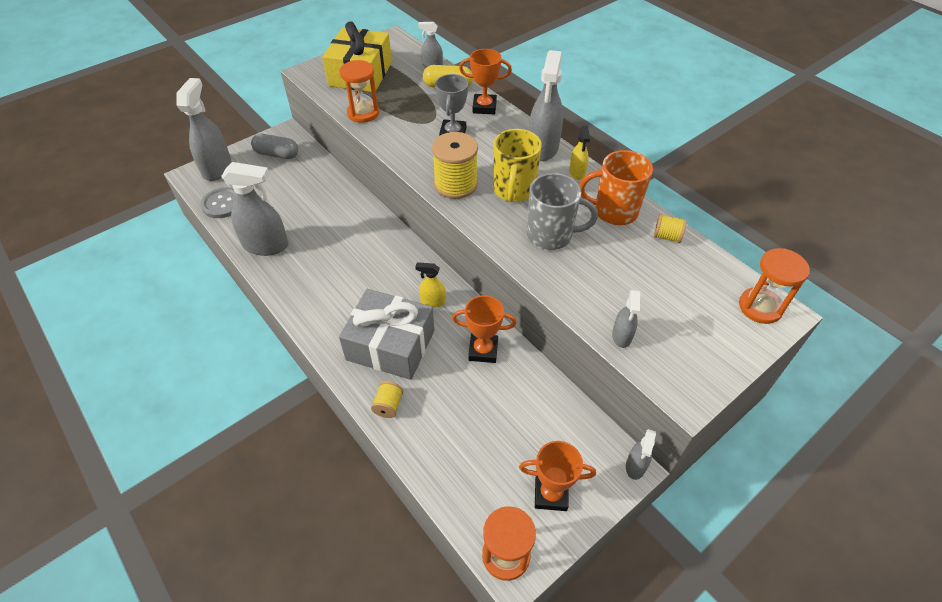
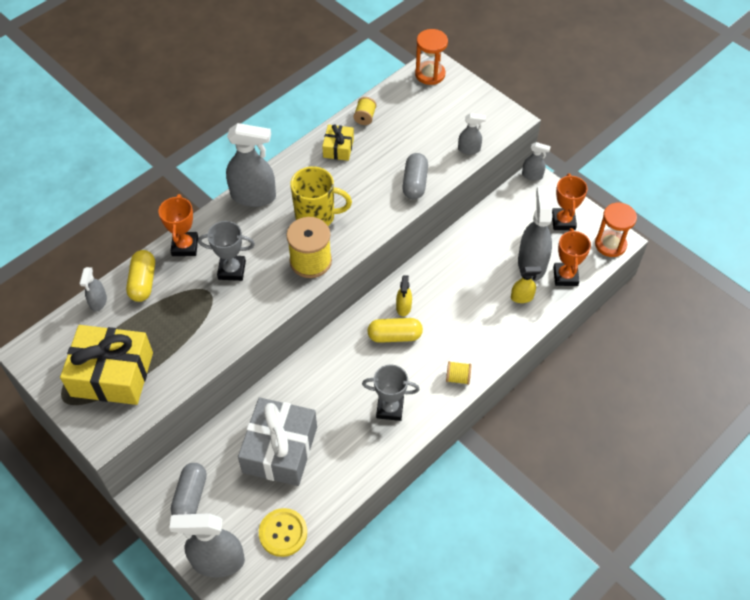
camera: 95 degrees left, 5 degrees up
(222, 204) = (283, 533): grey button -> yellow button
(266, 245) = (346, 466): grey spray bottle -> grey spray bottle (531, 263)
(315, 280) = (390, 408): none -> grey trophy
(363, 113) = (194, 357): orange hourglass -> none
(388, 405) = (514, 326): yellow spool -> yellow spool (458, 378)
(390, 345) = (456, 333): grey gift -> grey gift (280, 449)
(398, 291) = (394, 336): none -> yellow capsule
(483, 350) = (451, 267): orange trophy -> orange trophy (565, 276)
(551, 235) = (371, 189): grey mug -> none
(561, 275) = (415, 183): none -> grey capsule
(577, 172) = (289, 171): yellow spray bottle -> yellow spray bottle (522, 297)
(614, 211) = (338, 148): orange mug -> yellow gift

